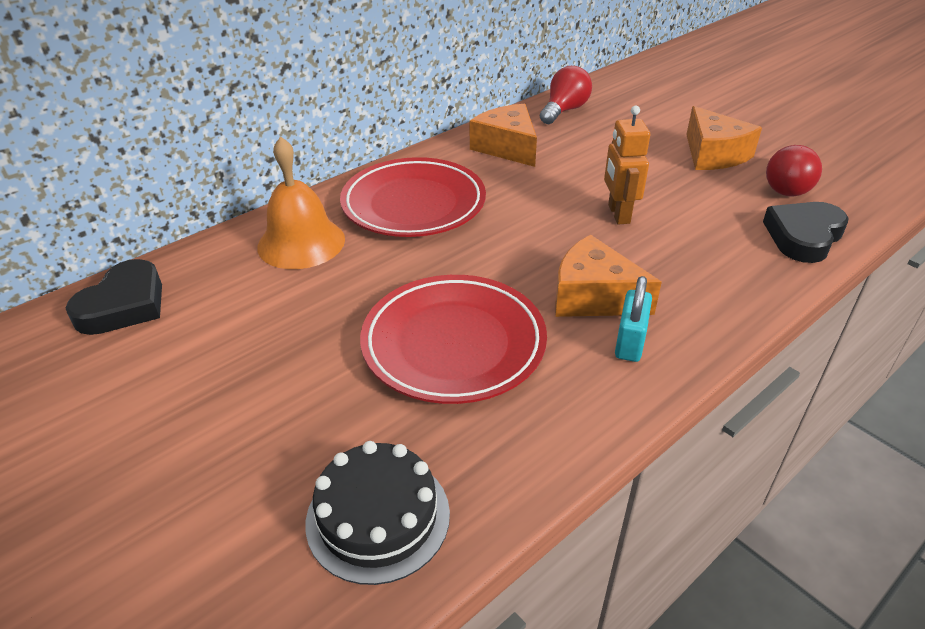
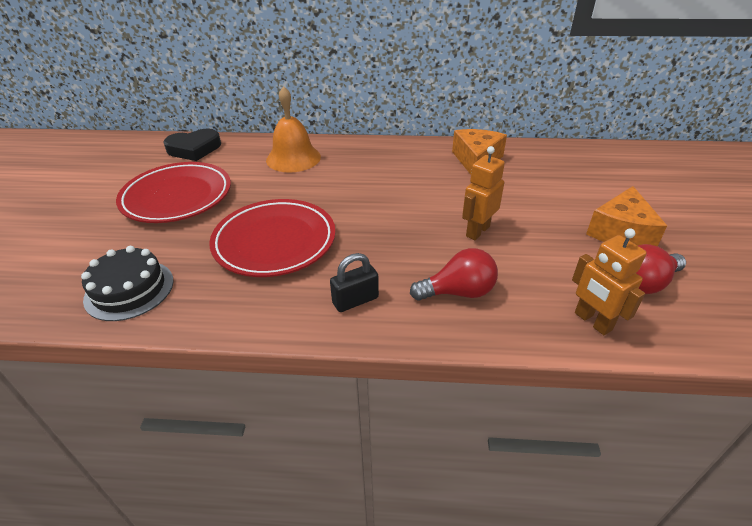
camera: 45 degrees right, 0 degrees up
(413, 204) = (372, 166): red plate -> red plate (177, 197)
(564, 110) = (554, 155): red light bulb -> red light bulb (458, 292)
(594, 297) = (379, 265): orange cheese -> none
(630, 342) = (355, 300): turquoise padlock -> black padlock
(803, 236) = (592, 321): black heart -> orange robot

